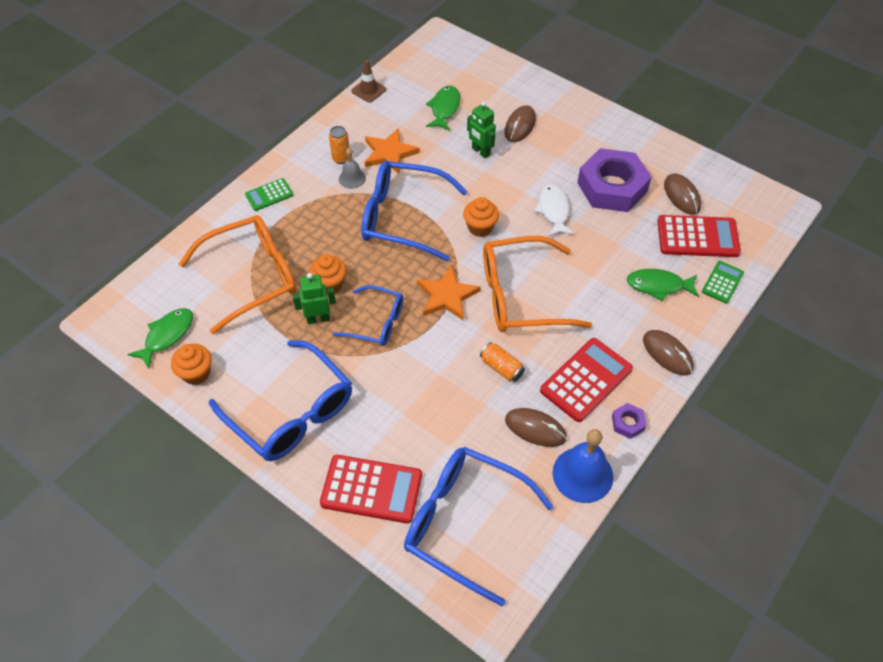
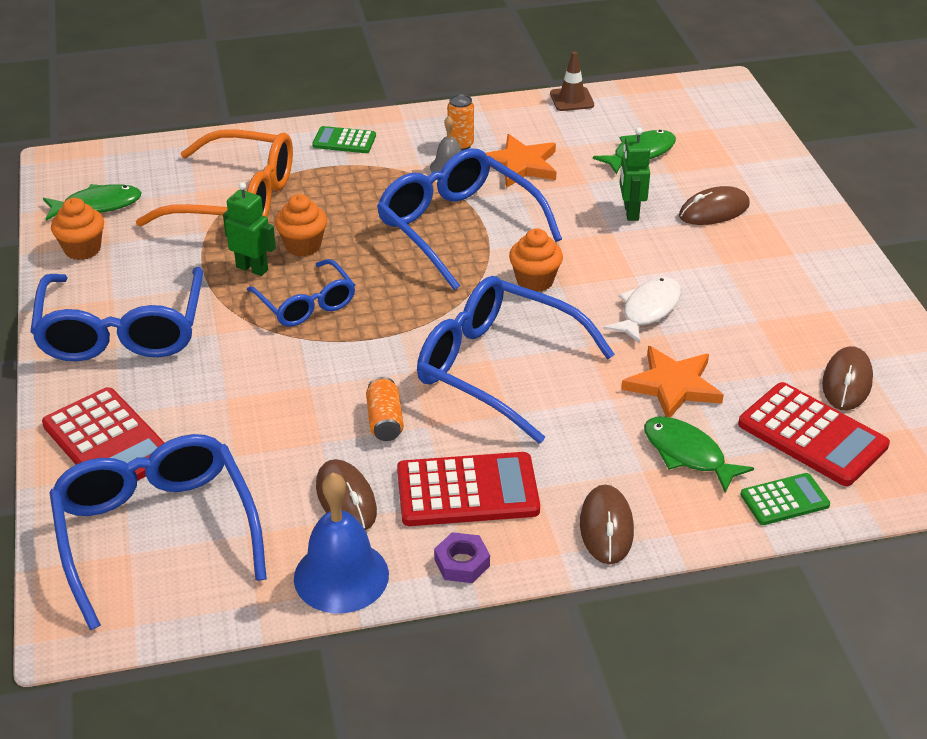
camera: 40 degrees right, 15 degrees down
(447, 296) = (412, 322): orange star -> orange star (673, 386)
(521, 296) = (497, 368): orange glasses -> blue glasses
(612, 187) = (758, 325): purple nut -> none

